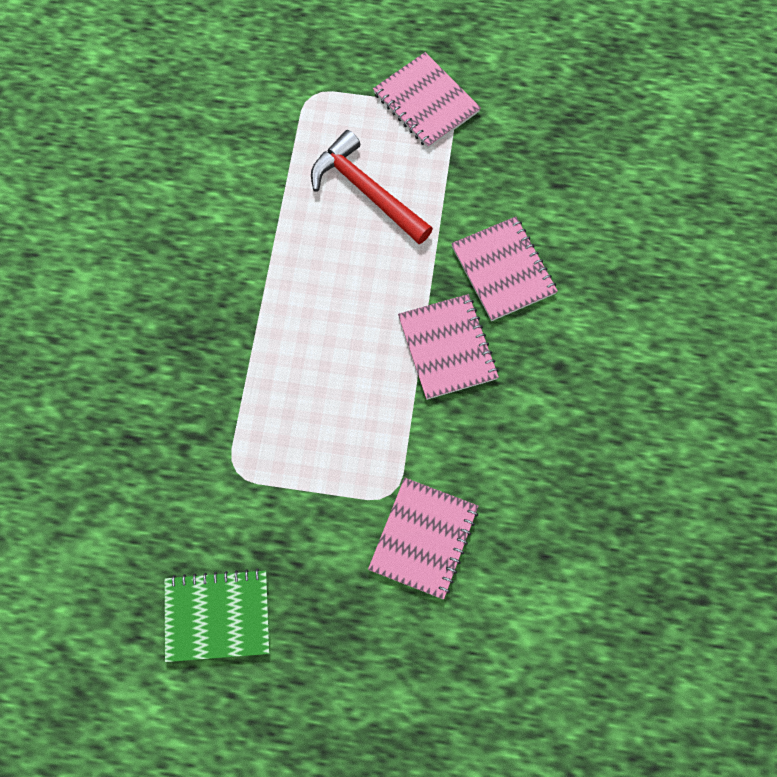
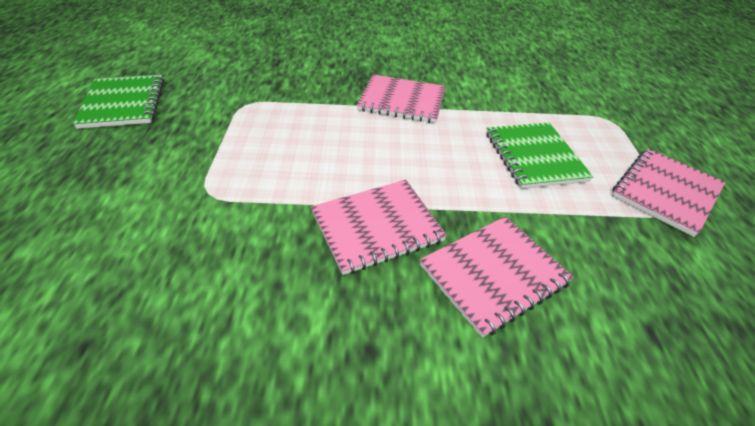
camera: 80 degrees right, 25 degrees down
(366, 191) = (534, 157): red hammer -> green notebook
(423, 538) = (150, 220): pink notebook -> pink notebook (402, 101)

